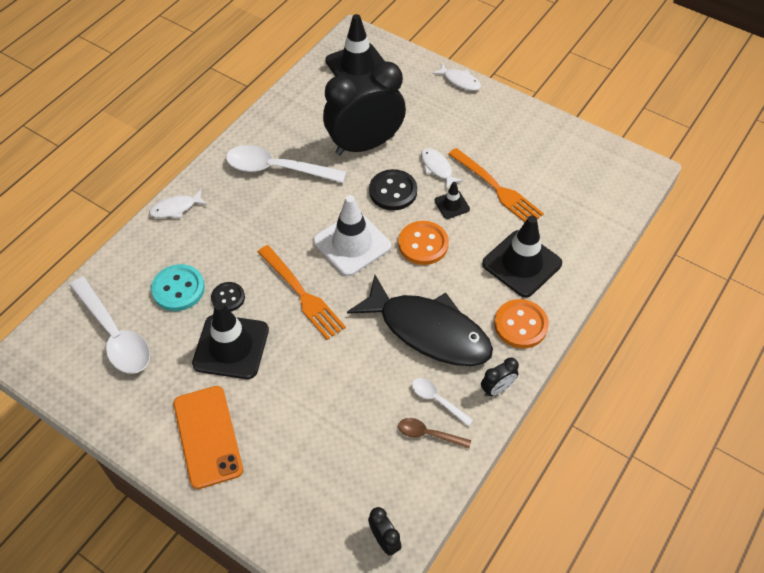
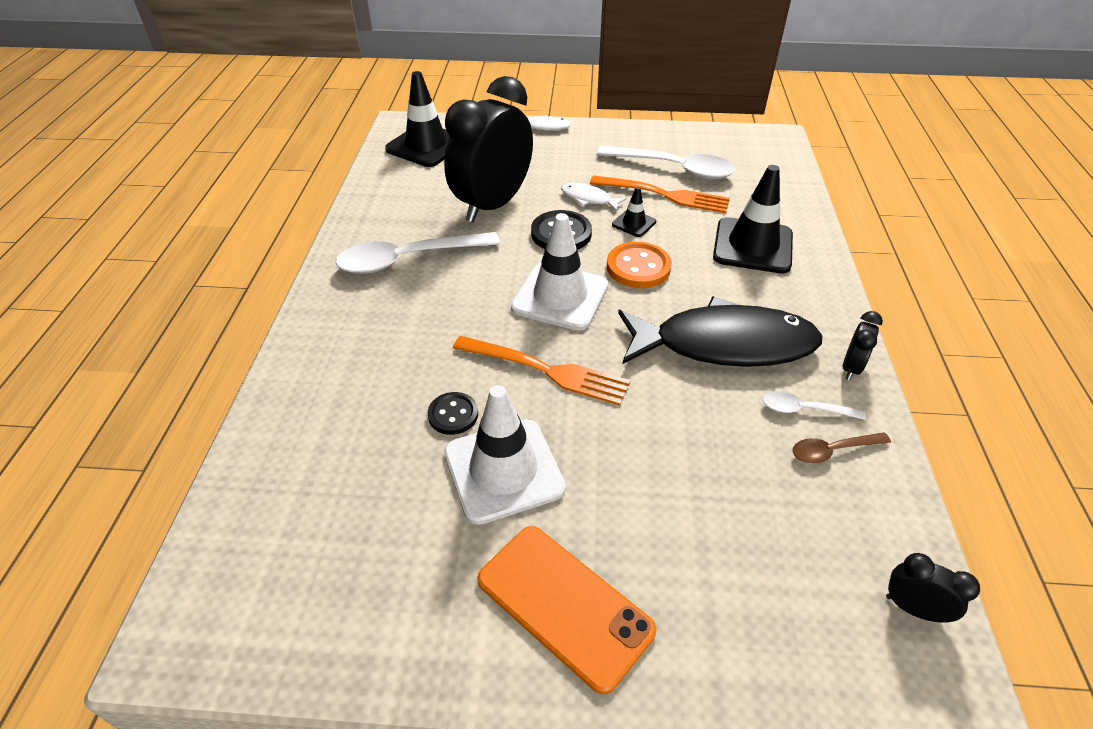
camera: 30 degrees left, 10 degrees down
(114, 334) = (316, 535): white spoon -> white spoon (673, 169)
(176, 208) = (303, 345): white fish -> none
(178, 289) = (374, 434): turquoise button -> none
(231, 347) = (503, 470): black traffic cone -> white traffic cone
(520, 325) = (809, 298): orange button -> none

